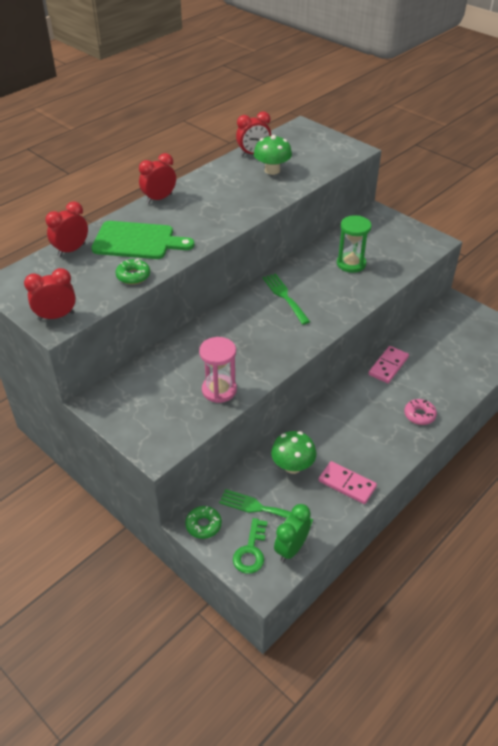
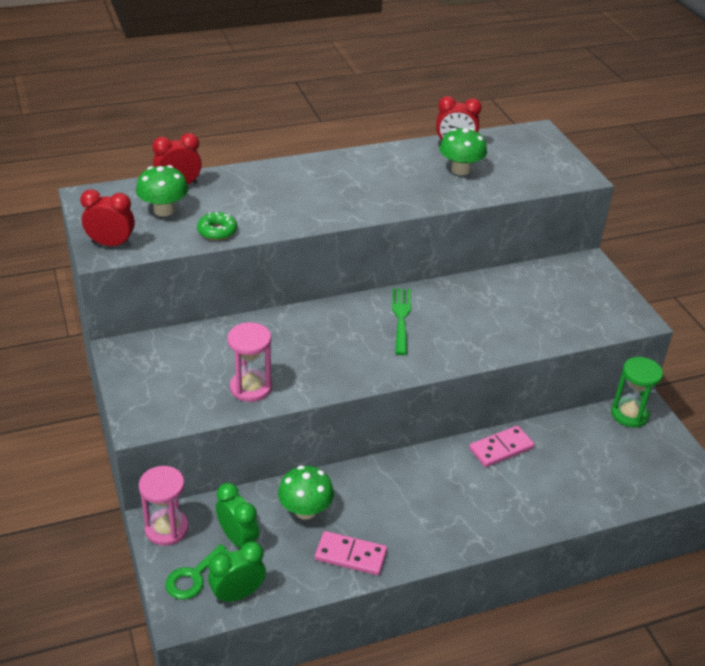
camera: 25 degrees right, 5 degrees down
(76, 274) = (164, 210): none -> green mushroom
(137, 241) = (251, 198): green cutting board -> none
(159, 198) = (310, 162): red clock -> none
(203, 525) = (166, 529): green donut -> pink hourglass
(261, 508) = (238, 539): green fork -> green clock
(347, 484) = (350, 555): pink domino -> pink domino turned 45 degrees counterclockwise
(351, 264) = (508, 309): green hourglass -> green hourglass (629, 414)
(419, 415) = (496, 518): pink donut -> none

